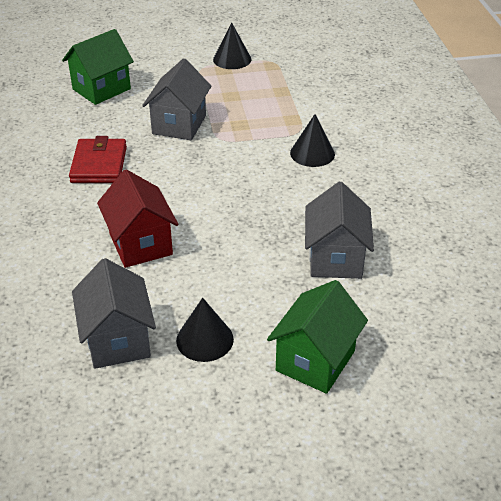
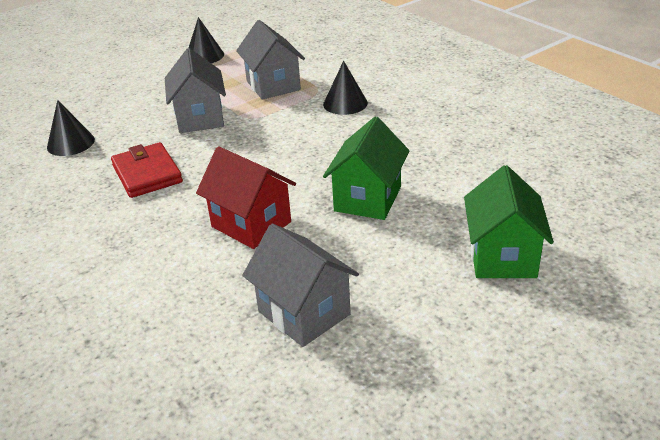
camera: 25 degrees left, 5 degrees down
(101, 89) = (93, 113): green house -> green house (367, 199)
(205, 339) = (388, 279): black cone -> black cone (70, 143)
(335, 258) = (442, 173): grey house -> grey house (273, 85)

